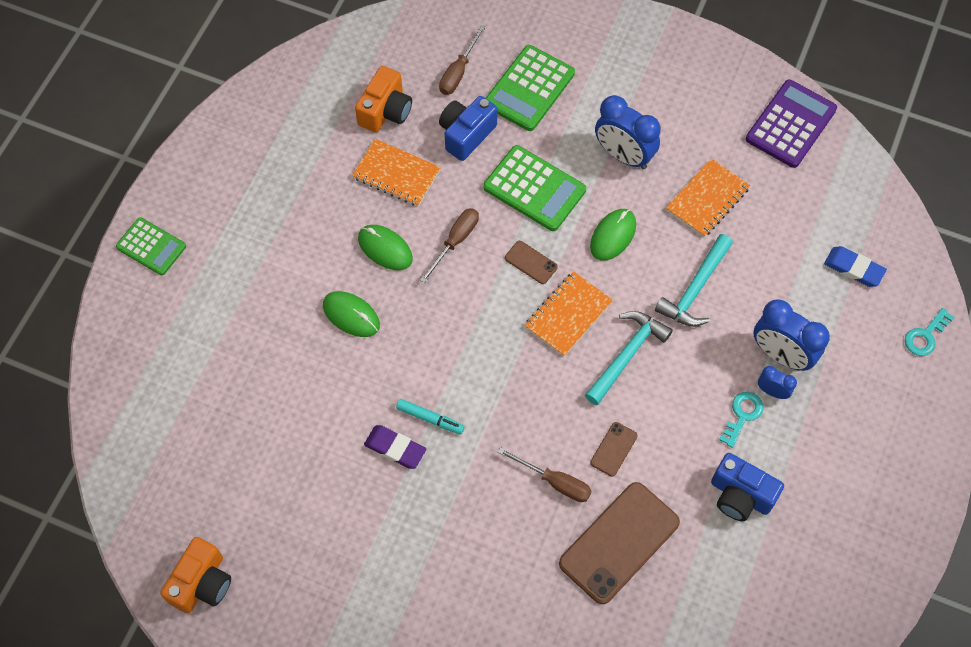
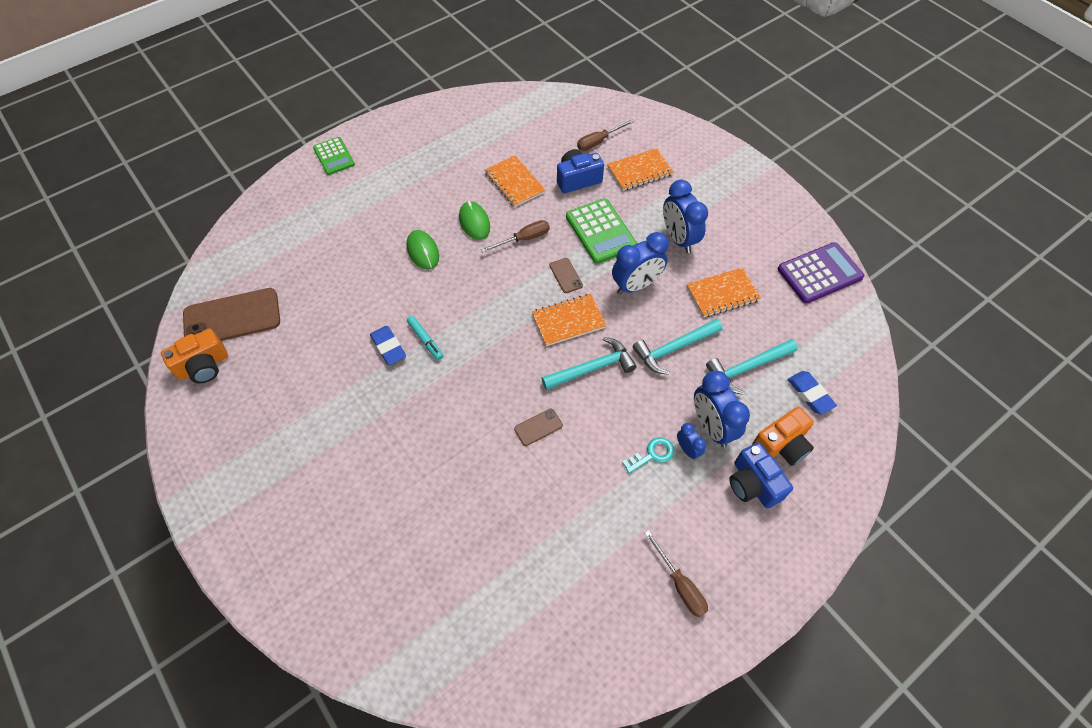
camera: 30 degrees right, 5 degrees down
(385, 111) = (534, 144): orange camera -> orange camera (781, 445)
(395, 448) = (388, 347): purple eraser -> blue eraser
(529, 89) = (639, 171): green calculator -> orange notebook
(554, 482) = (480, 427): brown screwdriver -> brown screwdriver (680, 584)
(613, 236) = (636, 285): green mouse -> blue clock
(619, 542) = (496, 495): brown phone -> brown phone (232, 317)
(740, 495) = (612, 512): blue camera -> blue camera (753, 484)
(779, 272) = (747, 368): none -> turquoise hammer
(925, 336) = (842, 473): turquoise key -> none

